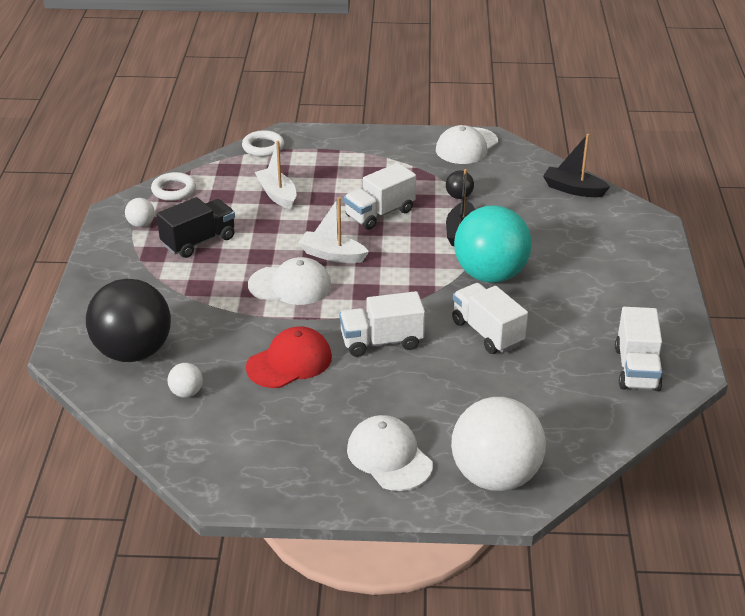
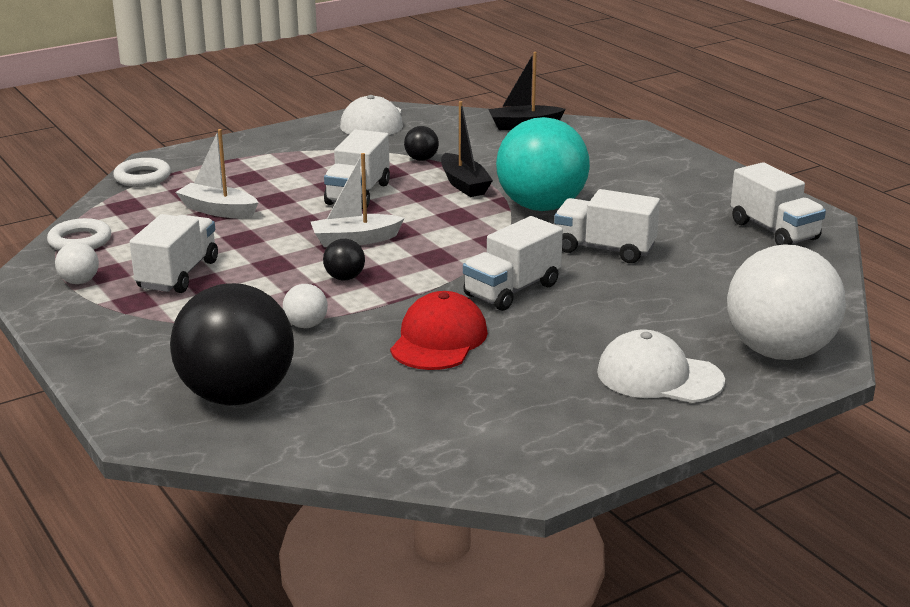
camera: 35 degrees left, 10 degrees down
(186, 393) = (358, 408): white ball -> white ball (306, 325)
(199, 241) = (178, 275): black truck -> white truck
(290, 285) = (344, 278): white cap -> black ball

